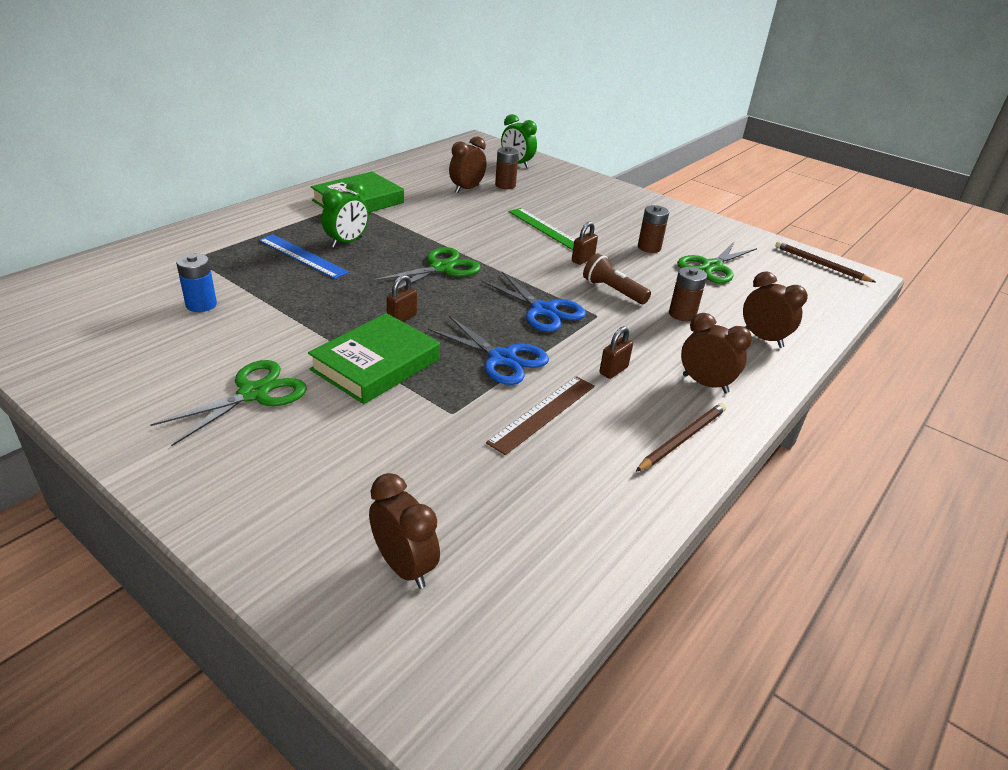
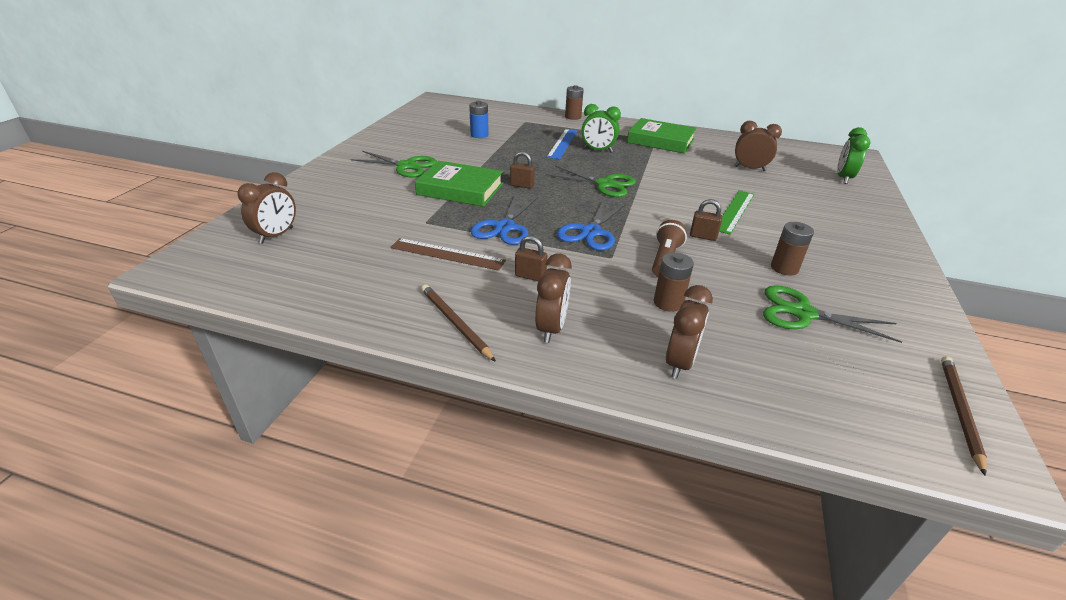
camera: 70 degrees right, 0 degrees up
(505, 185) = (788, 181): brown battery -> brown battery (573, 117)
(682, 439) = (455, 323): brown pencil -> brown pencil turned 150 degrees counterclockwise

